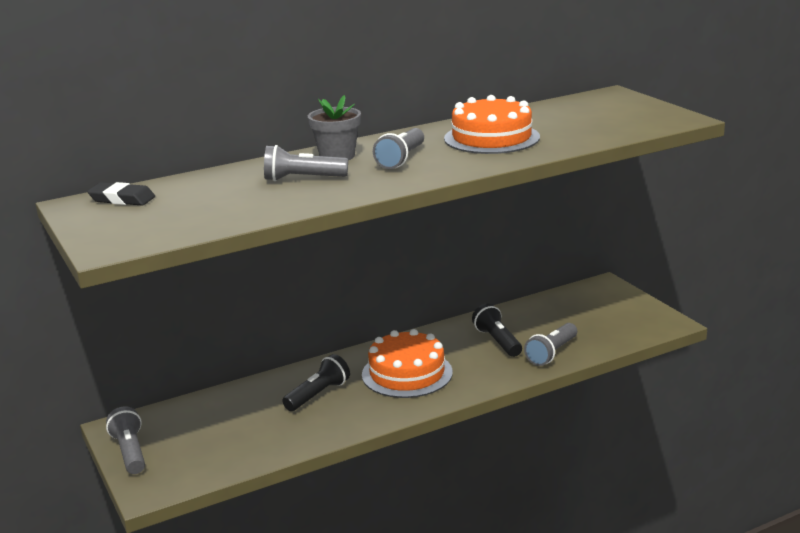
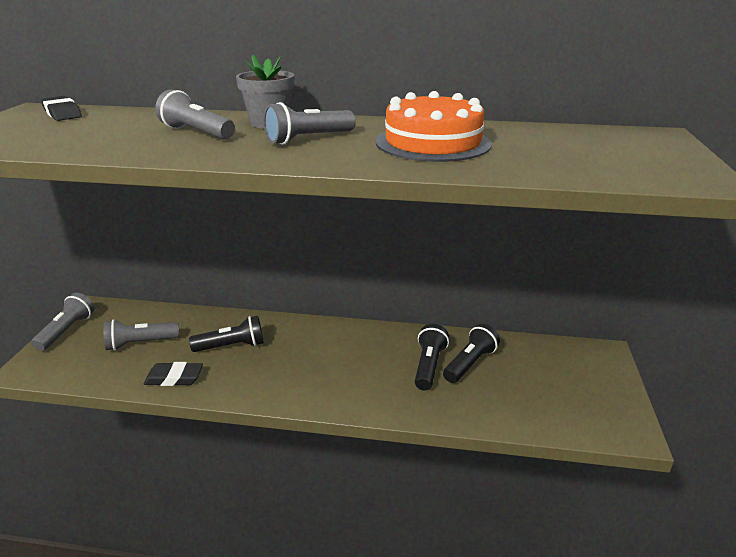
camera: 35 degrees right, 5 degrees up
(306, 434) = (174, 378): none -> black eraser
(407, 373) = (317, 360): orange cake -> none
(524, 328) = (470, 363): none -> black flashlight
(552, 353) = (462, 404): grey flashlight -> grey flashlight (140, 343)

